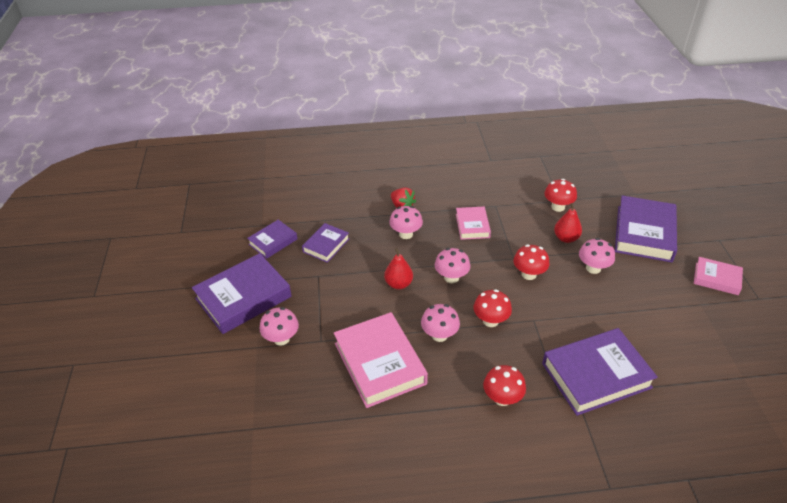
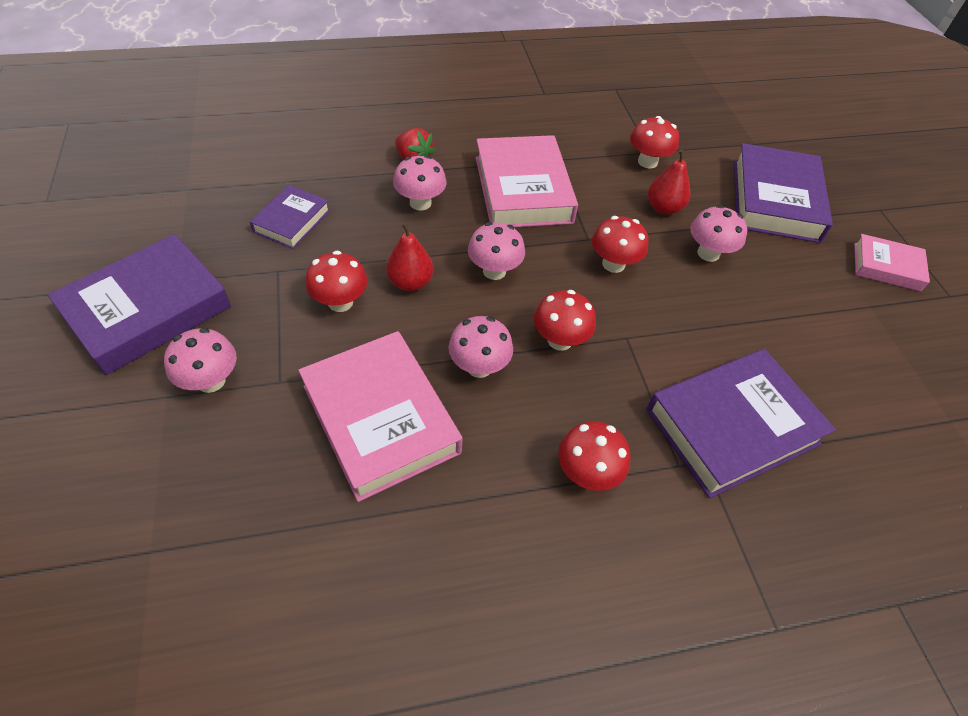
camera: 10 degrees left, 10 degrees up
(273, 241) = (204, 216): purple book -> none
(356, 295) = (340, 302): none -> red mushroom
(472, 226) = (522, 189): pink book -> pink book, size x1.81

